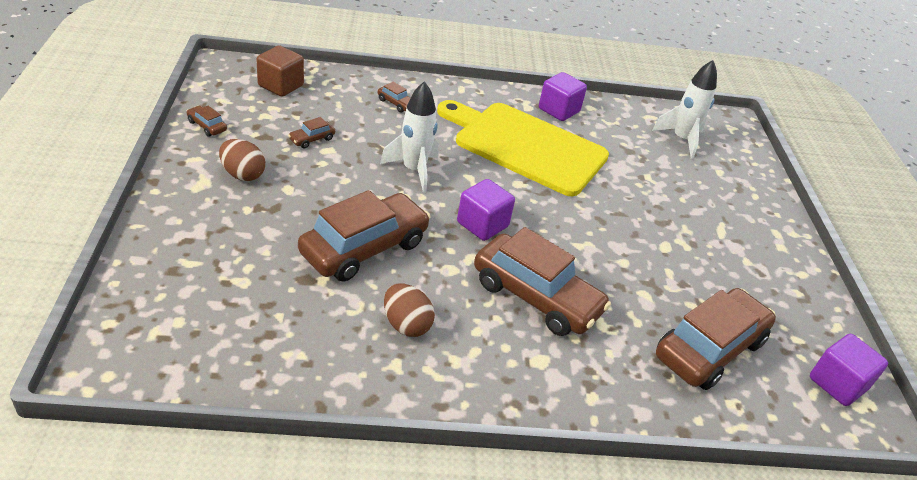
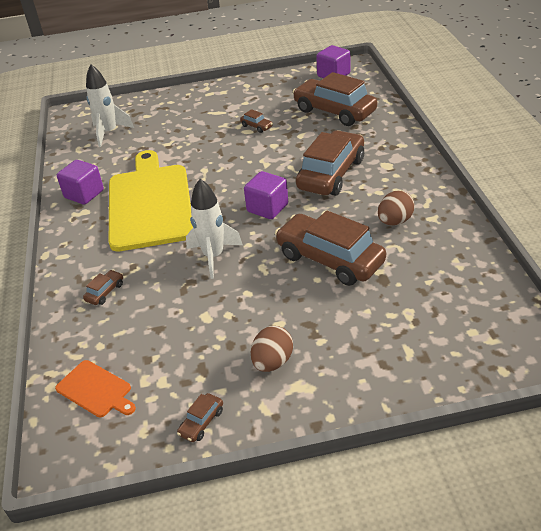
camera: 90 degrees left, 0 degrees up
(281, 86) = (95, 390): brown cube -> orange cutting board
(312, 139) = (193, 332): brown car -> brown car (256, 126)
(525, 146) = (150, 203): yellow cutting board -> yellow cutting board turned 150 degrees clockwise

